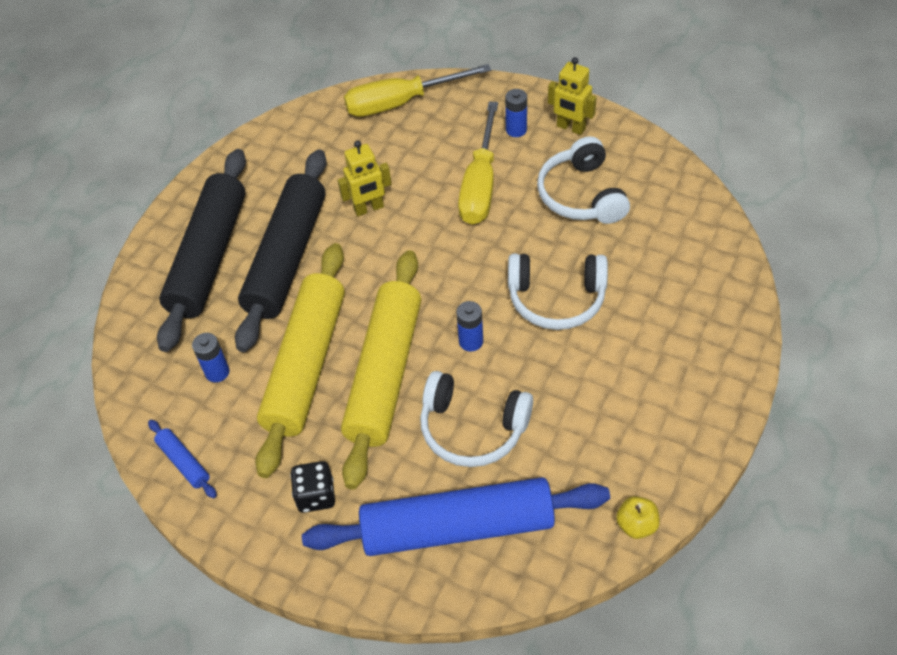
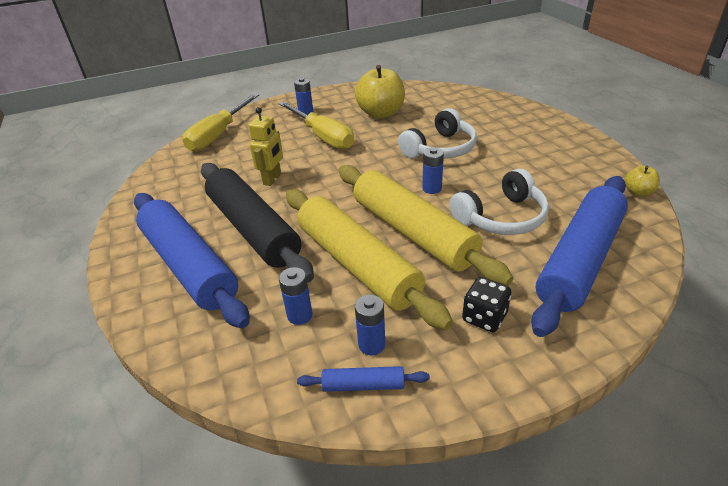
camera: 50 degrees left, 15 degrees down
(209, 257) = (189, 265): black rolling pin -> blue rolling pin
(225, 440) = (371, 344): none -> blue battery
(570, 128) = (332, 98): yellow robot -> none
(581, 195) = (381, 113): white headphones -> yellow apple

